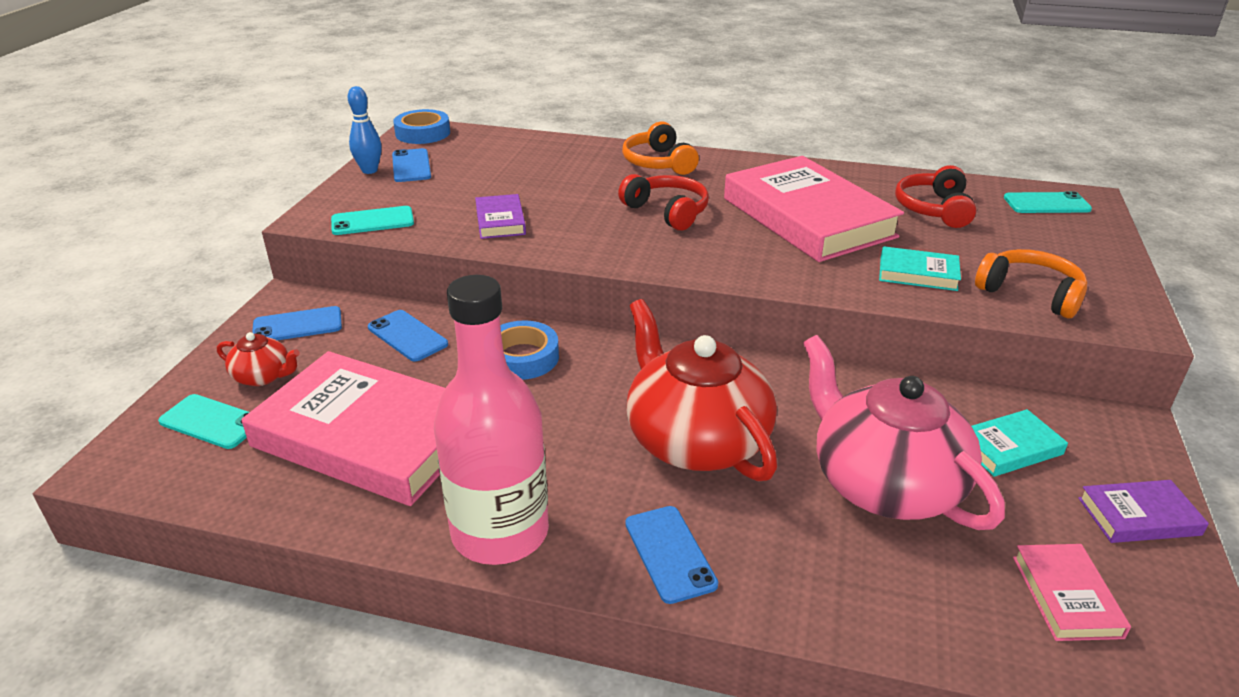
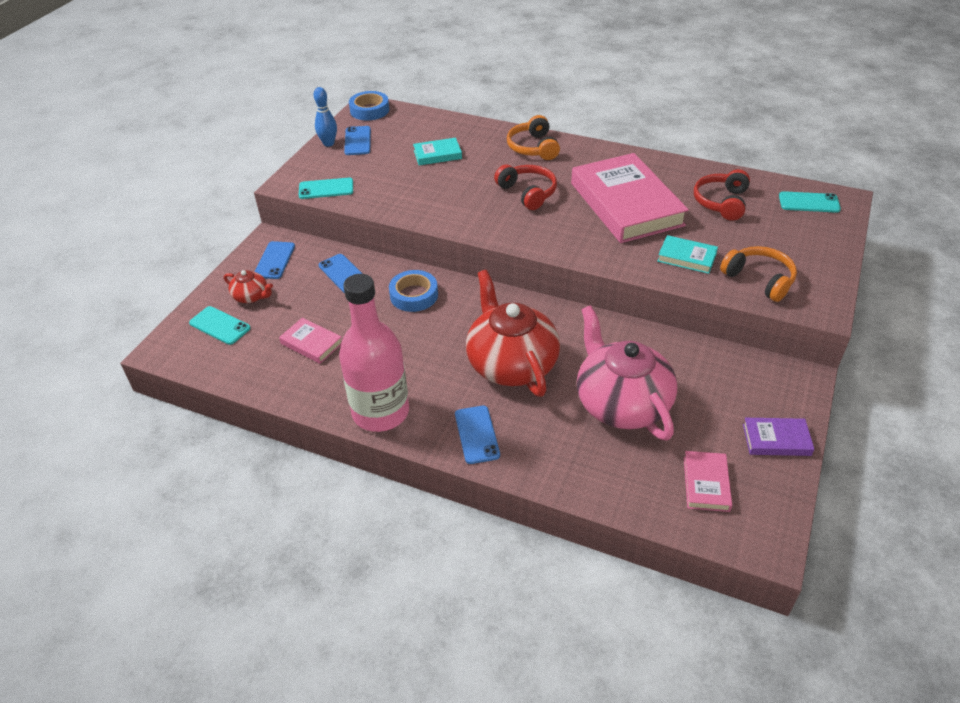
camera: 10 degrees right, 10 degrees up
(297, 325) = (274, 260): blue phone -> blue phone turned 75 degrees counterclockwise
(368, 436) = (311, 343): pink book -> pink book, size x0.44
(500, 221) = (411, 194): purple book -> none
(1009, 448) = (713, 386): turquoise book -> turquoise book (437, 154)

